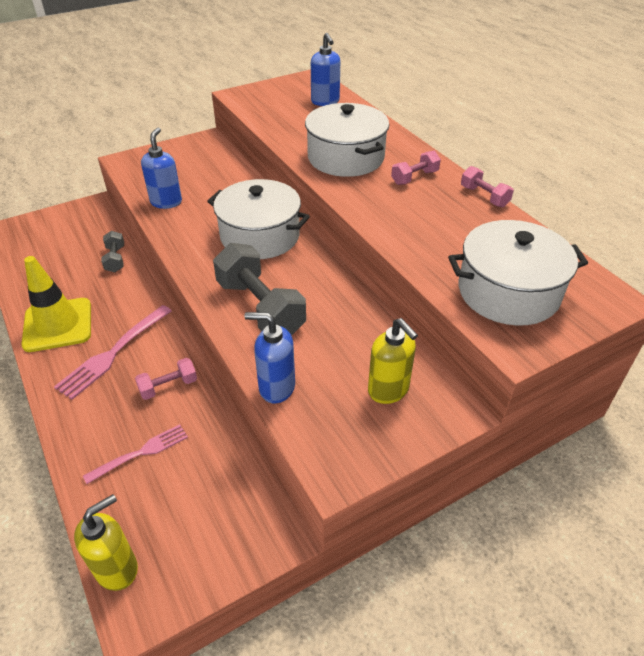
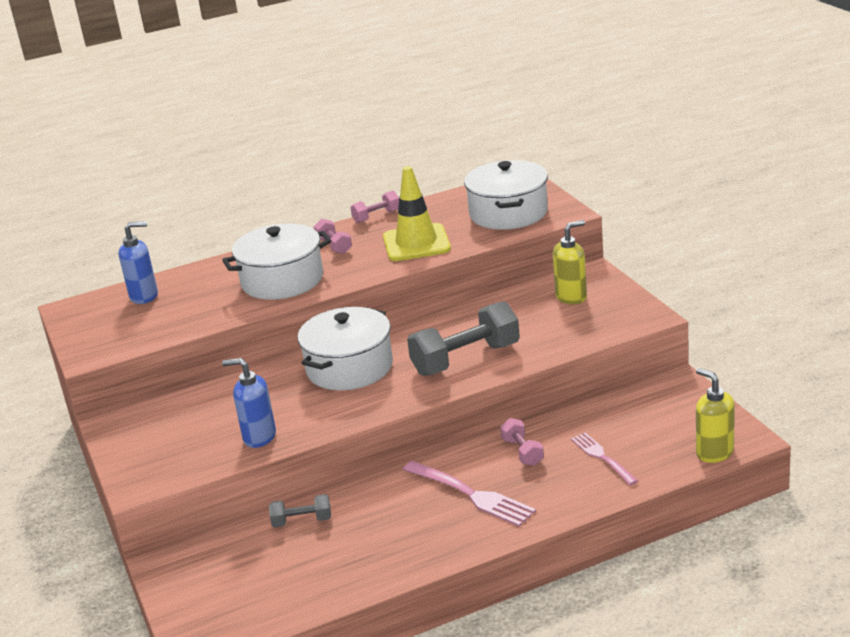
camera: 80 degrees left, 15 degrees down
(58, 325) = (419, 545): yellow traffic cone -> yellow traffic cone (416, 243)
(276, 387) = (567, 345): blue soap dispenser -> none

